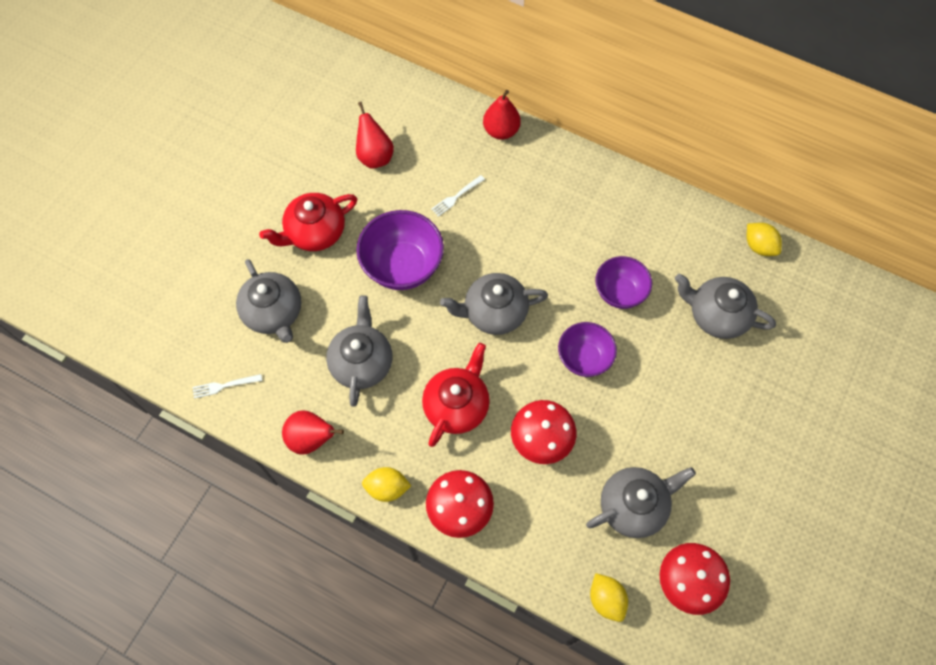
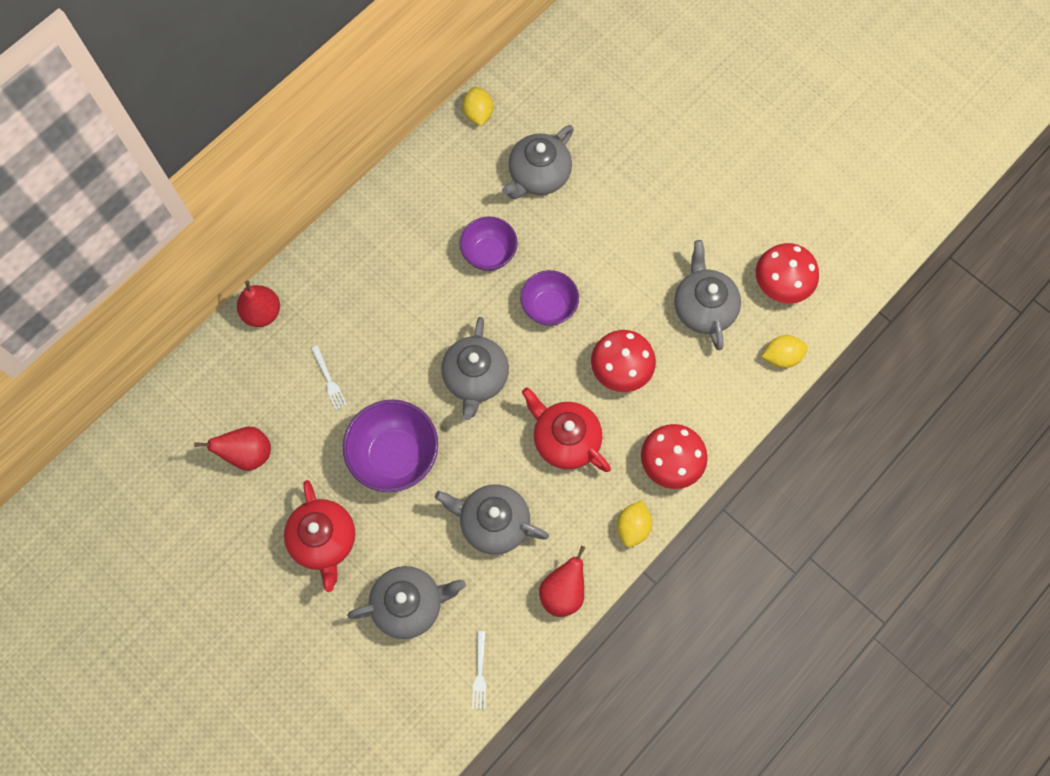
camera: 75 degrees left, 5 degrees up
(759, 246) = (478, 114): yellow lemon -> yellow lemon turned 75 degrees counterclockwise

